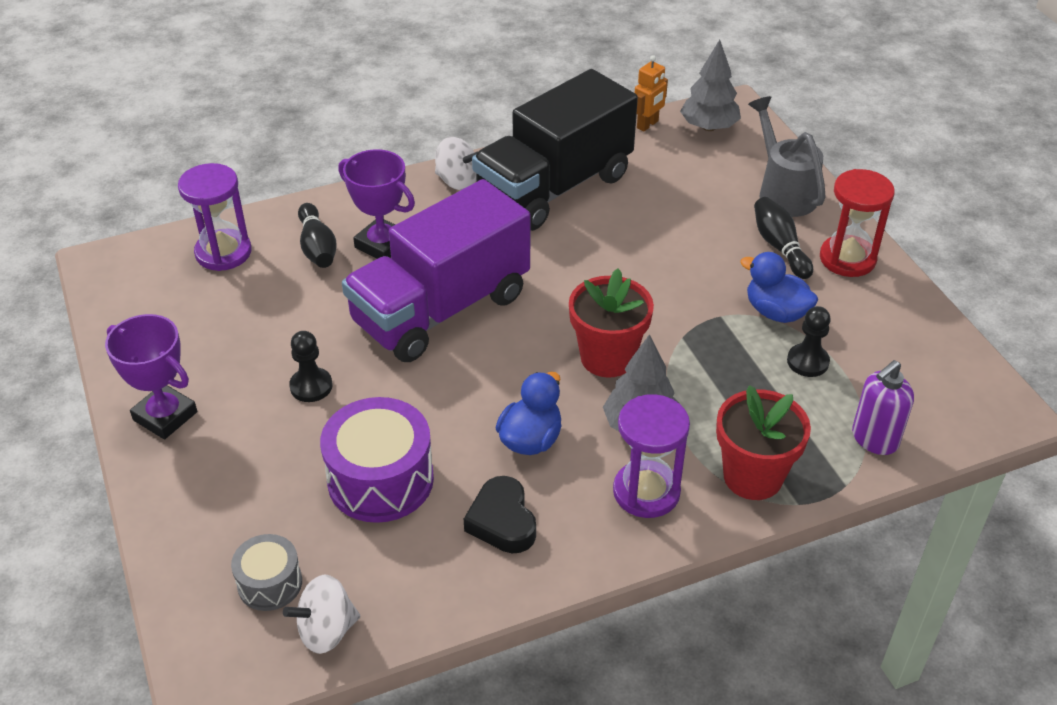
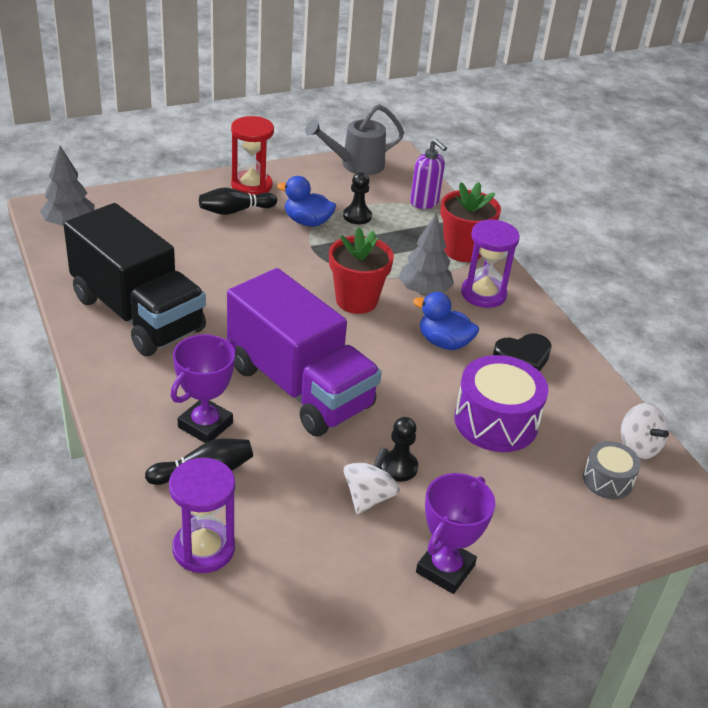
camera: 95 degrees left, 5 degrees down
(457, 181) = (114, 374): white spinning top -> white spinning top (368, 497)
(648, 125) = (55, 255): orange robot -> none
(776, 312) = (307, 222): blue duck -> blue duck turned 75 degrees clockwise
(783, 192) = (168, 200): grey watering can -> grey watering can (356, 165)

